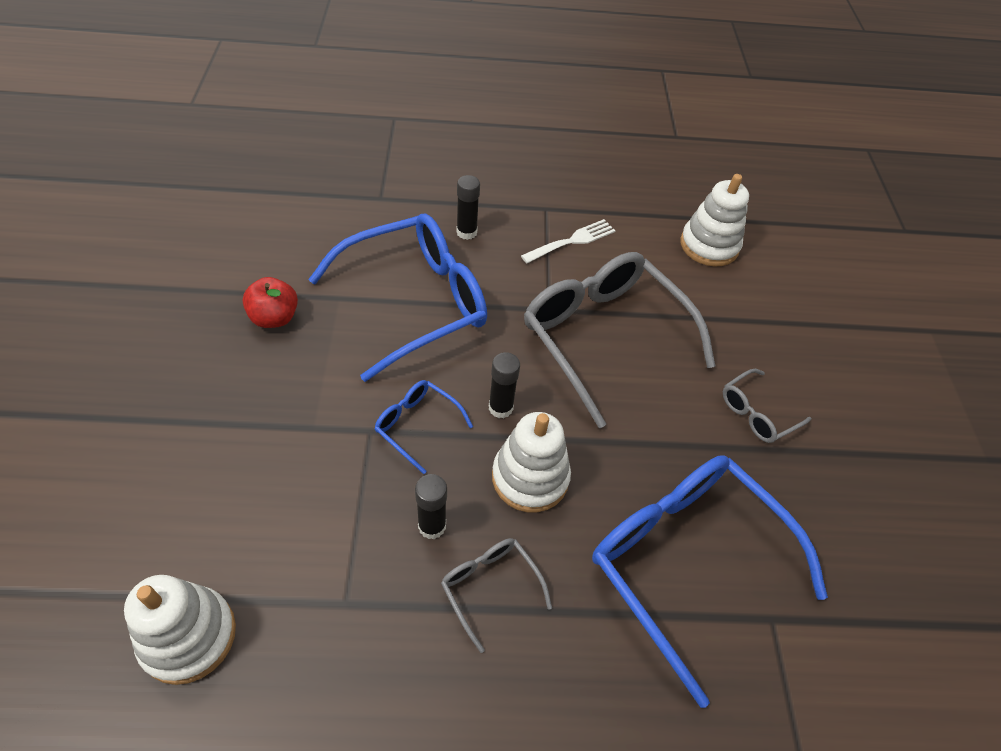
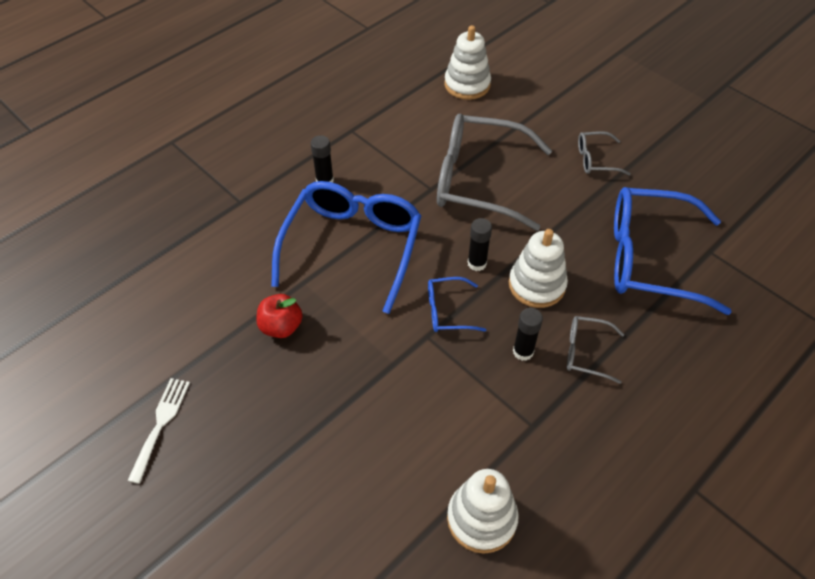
camera: 40 degrees left, 0 degrees up
(572, 241) = (392, 139): white fork -> white fork (160, 424)
(757, 413) = (595, 160): grey glasses -> grey glasses turned 75 degrees clockwise

